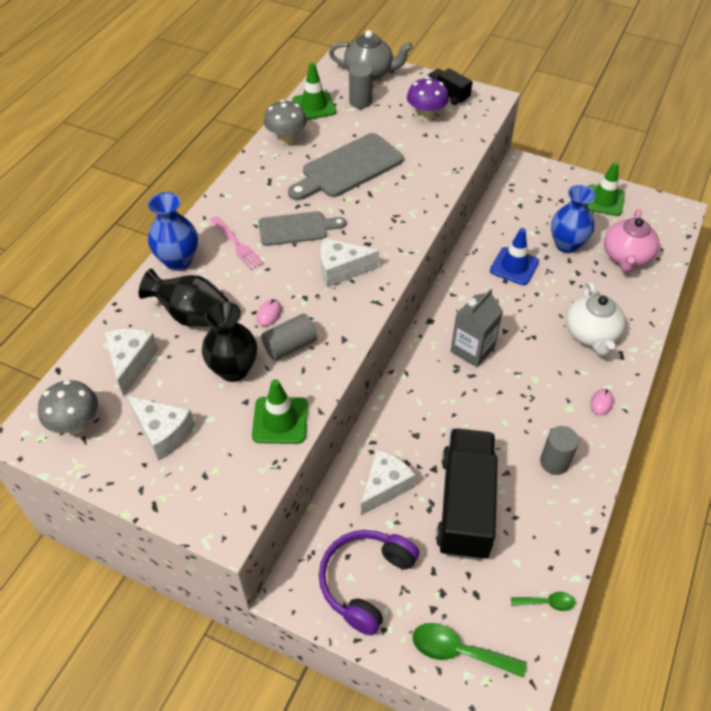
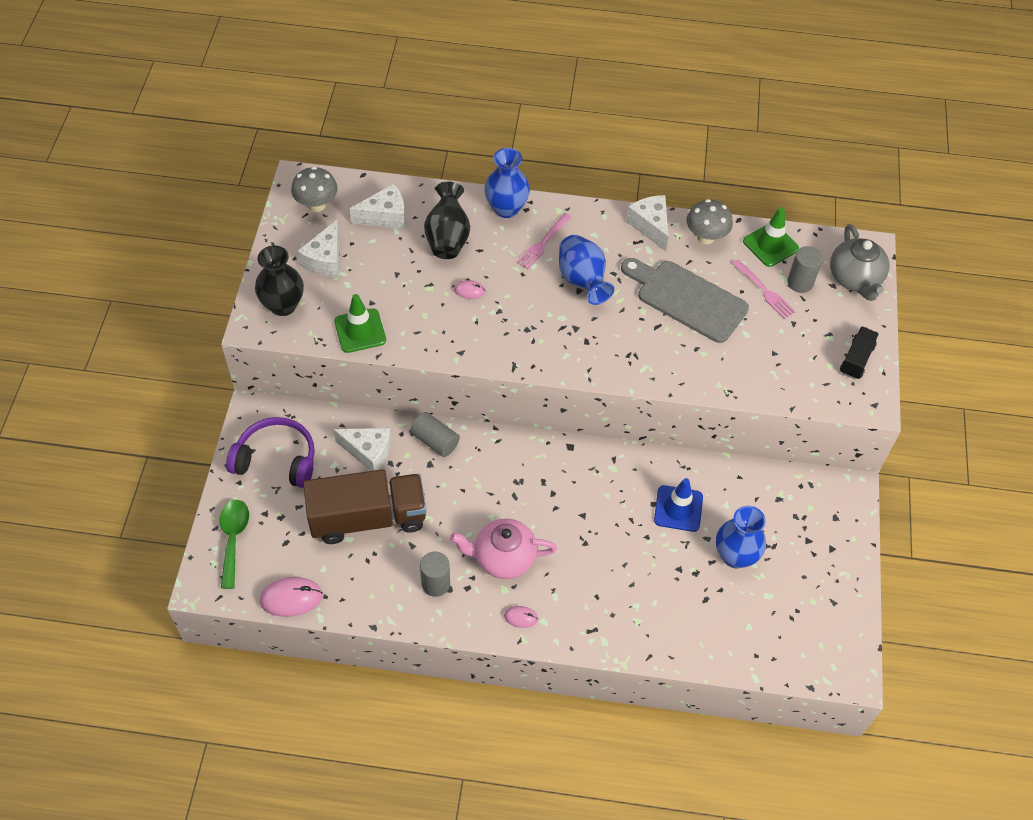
camera: 70 degrees right, 5 degrees up
(233, 369) = (401, 284): black vase -> black vase (283, 305)
(290, 346) = (439, 315): grey cylinder -> grey cylinder (435, 441)
(297, 228) = (582, 281): grey cutting board -> blue vase
(341, 270) = (543, 329): white cheese -> white cheese (650, 226)
(360, 122) = (764, 291): none -> pink fork
(426, 116) = (806, 347): purple mushroom -> none
(465, 505) = (368, 518): black truck -> brown truck
(472, 349) = (547, 490): grey carton -> none
(547, 603) = (291, 598): green spoon -> pink mouse
(591, 334) = (609, 597): white teapot -> none
(603, 200) = (829, 586): green traffic cone -> none
(626, 257) = (743, 620): pink teapot -> pink teapot (503, 557)

